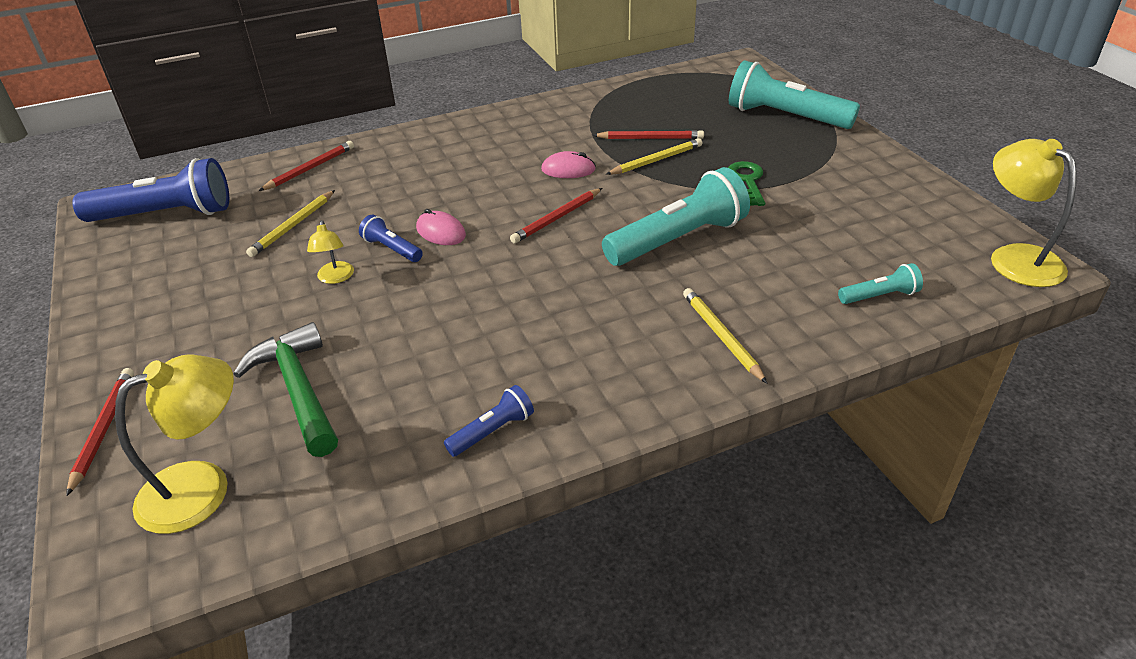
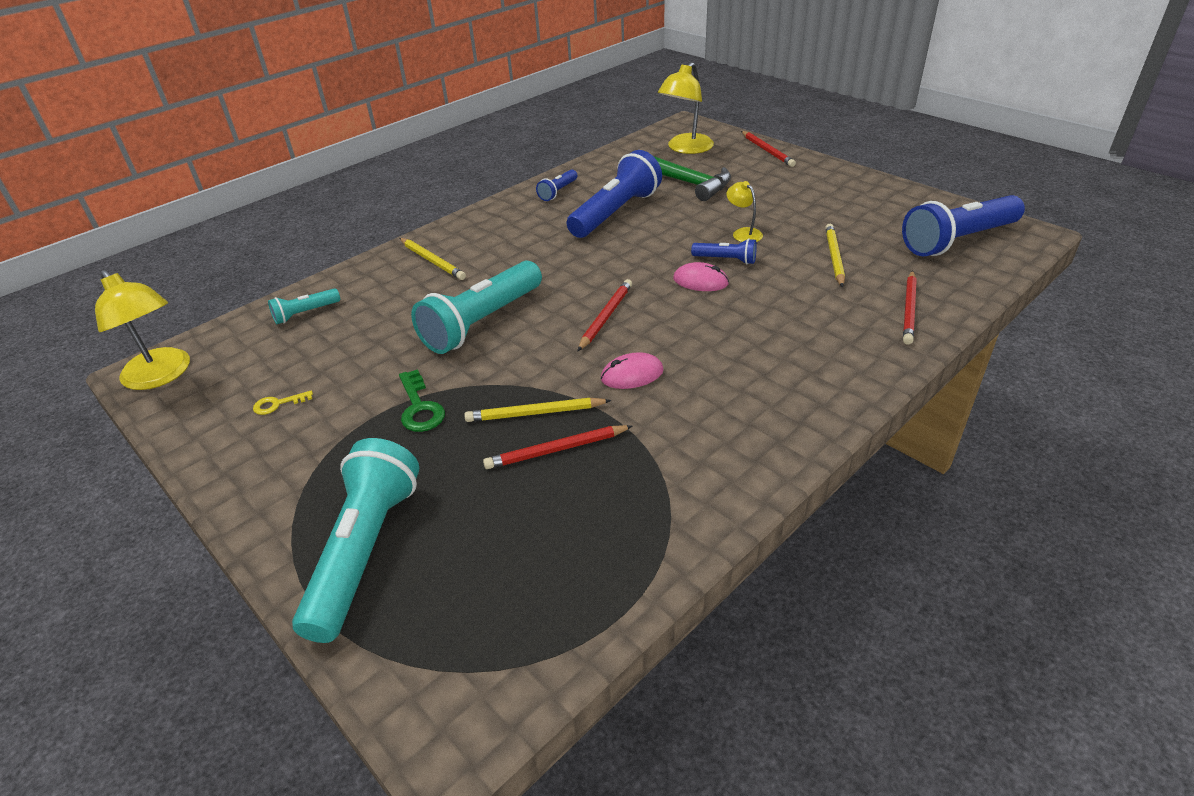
camera: 160 degrees right, 0 degrees up
(444, 355) = (615, 213): none -> blue flashlight
(656, 160) = (535, 413): yellow pencil -> yellow pencil turned 45 degrees clockwise
(785, 117) = (365, 551): turquoise flashlight -> turquoise flashlight turned 90 degrees counterclockwise
(875, 207) = (278, 404): none -> yellow key

